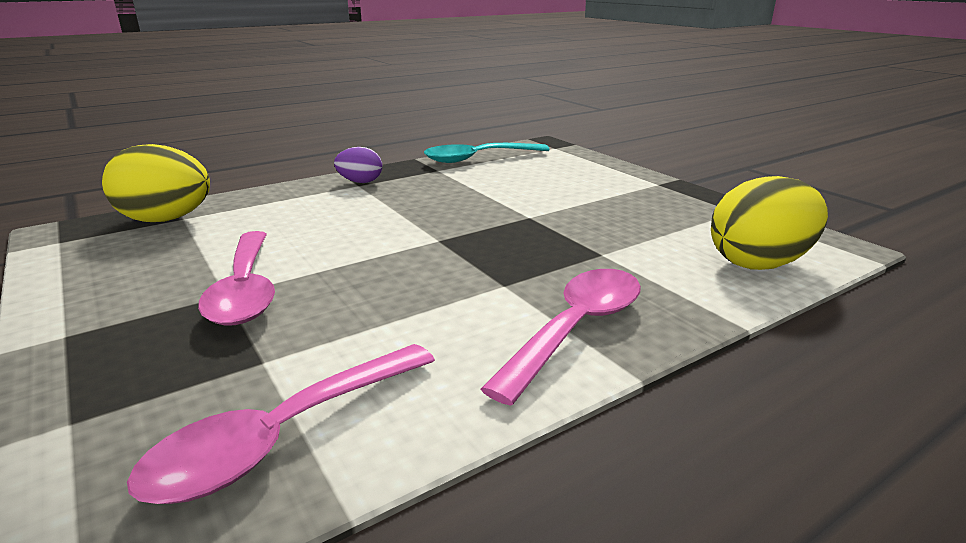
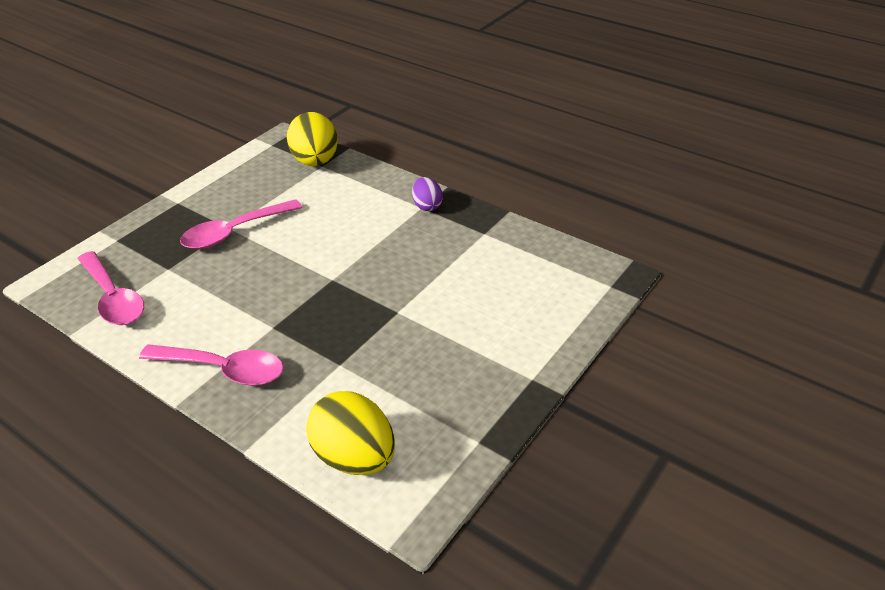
camera: 70 degrees right, 15 degrees up
(283, 436) = (113, 298): pink spoon -> pink spoon turned 150 degrees counterclockwise
(478, 158) = (531, 246): turquoise spoon -> none

